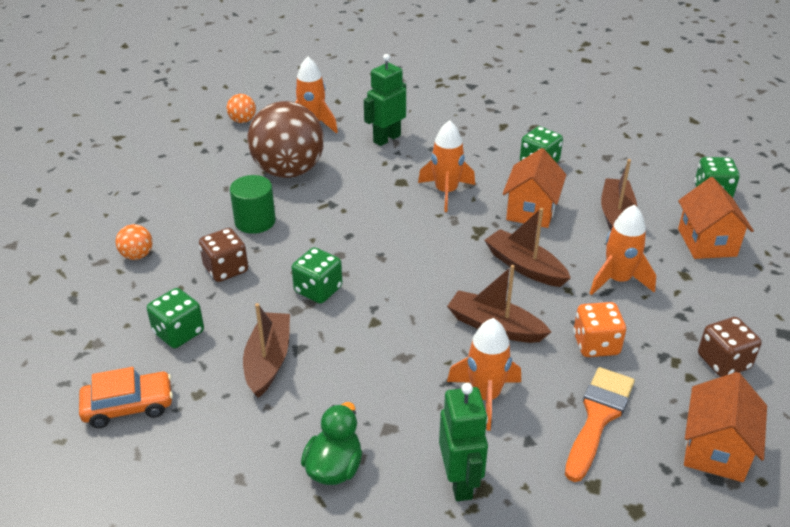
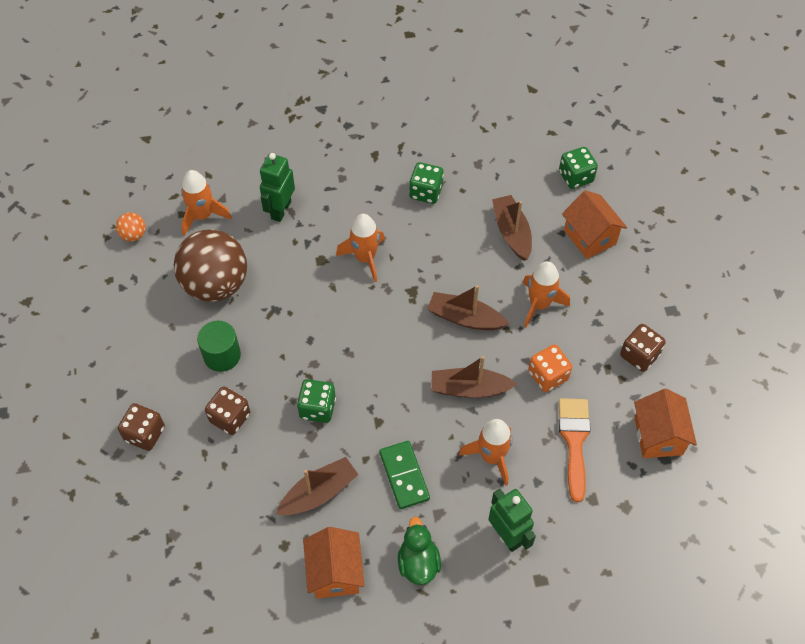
camera: 25 degrees left, 20 degrees up
(128, 406) = (239, 579): orange car -> none
(137, 255) = (145, 434): orange ball -> brown dice
(179, 333) = (233, 497): green dice -> none
(268, 361) = (319, 493): brown boat -> brown boat turned 75 degrees clockwise
(371, 378) = (404, 476): none -> green domino
(531, 211) = (444, 253): orange house -> orange house (335, 572)

